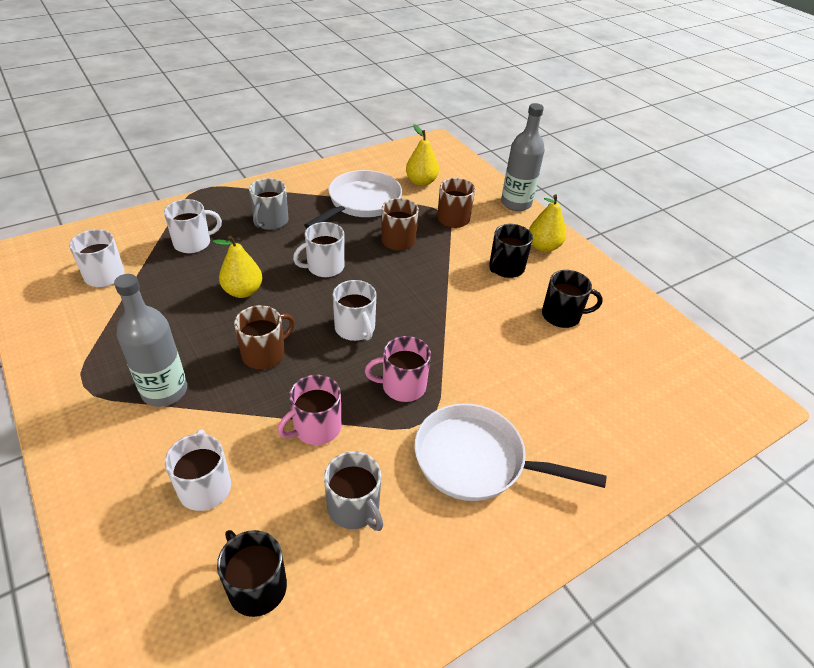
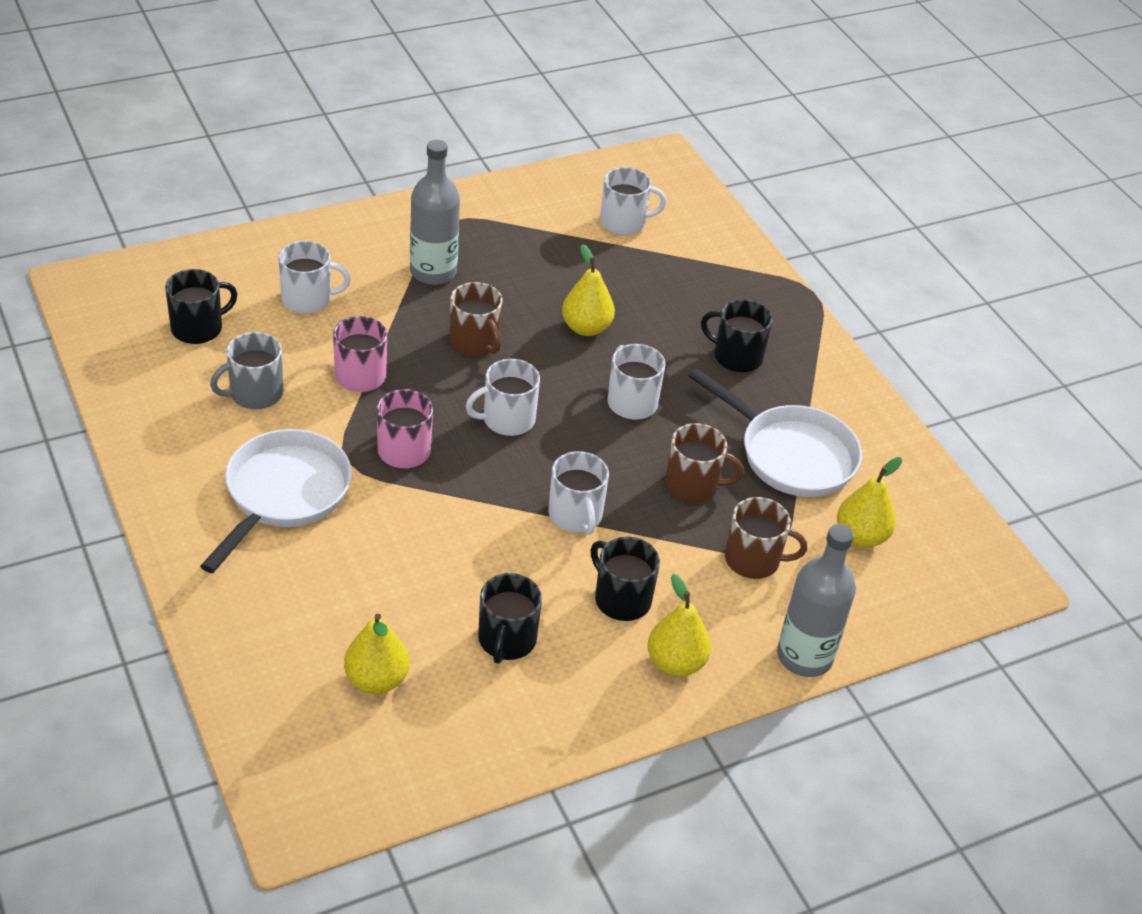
camera: 95 degrees right, 0 degrees up
(193, 243) = (685, 287): white mug -> white mug (575, 515)
(270, 221) = (736, 356): grey mug -> black mug
(627, 376) = (376, 679): none -> yellow pear

